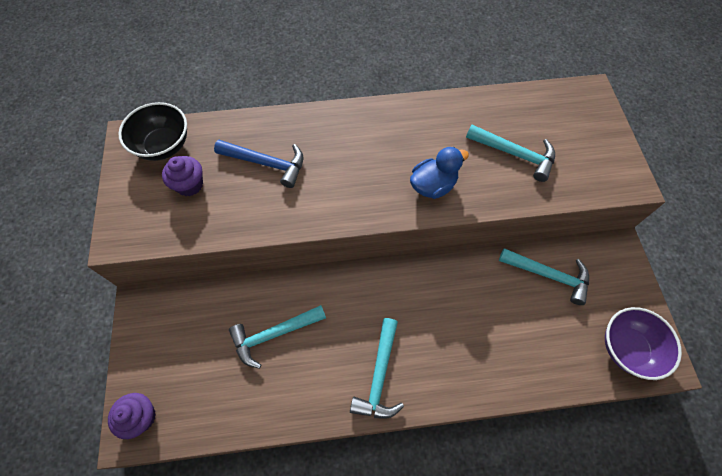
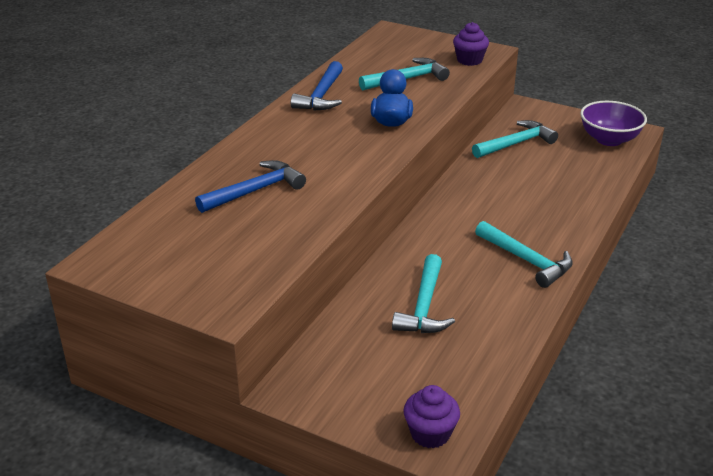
camera: 55 degrees left, 30 degrees down
(164, 146) = (142, 243): black bowl -> none
(189, 185) = (218, 243): purple cupcake -> purple cupcake (469, 60)
(433, 116) = (321, 96): none -> blue hammer

